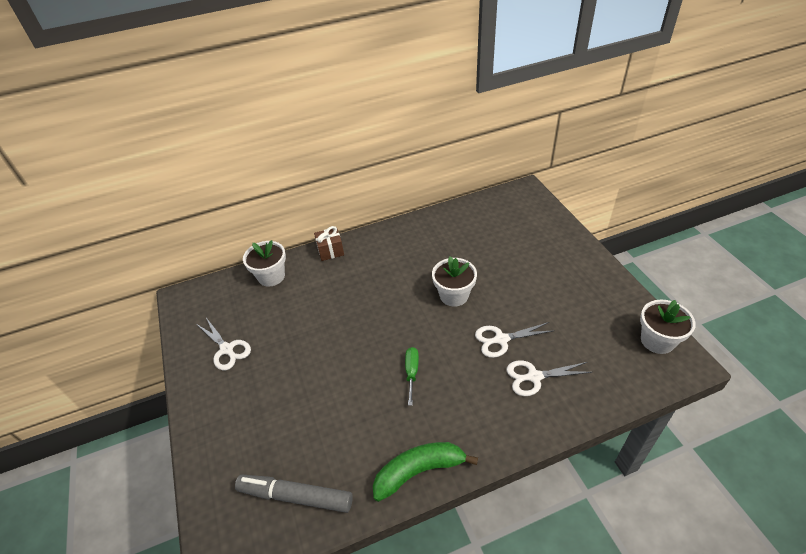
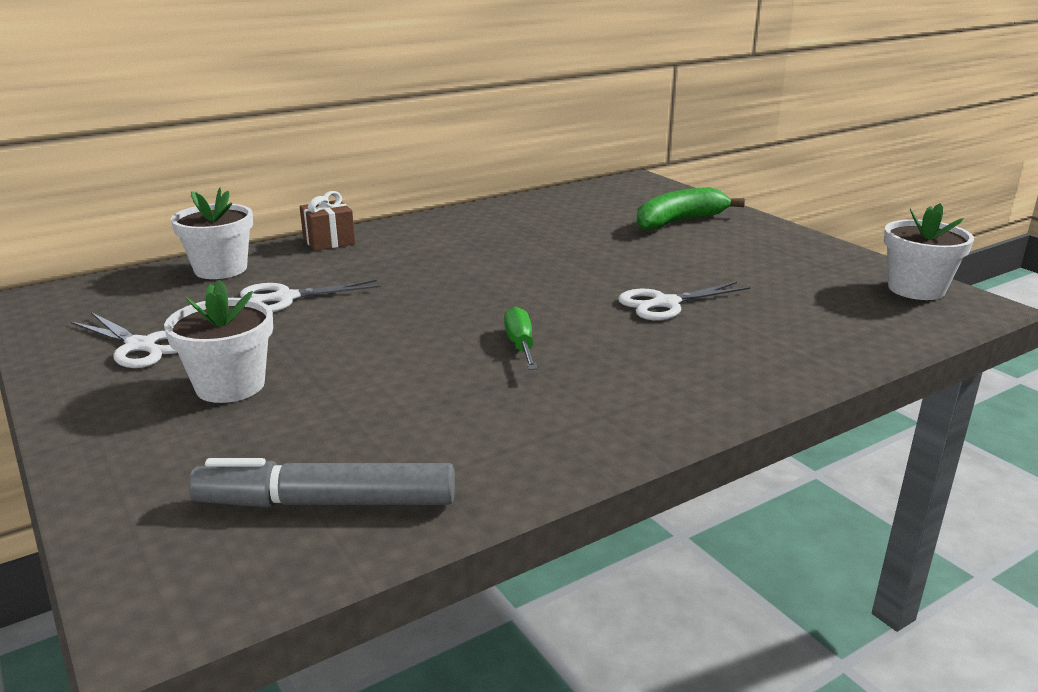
camera: 15 degrees left, 20 degrees down
(419, 471) = (577, 447): green banana -> green banana (679, 222)
(454, 295) = (565, 269): white flower pot -> white flower pot (230, 386)
(534, 377) = (740, 334): white scissors -> white scissors (285, 298)

